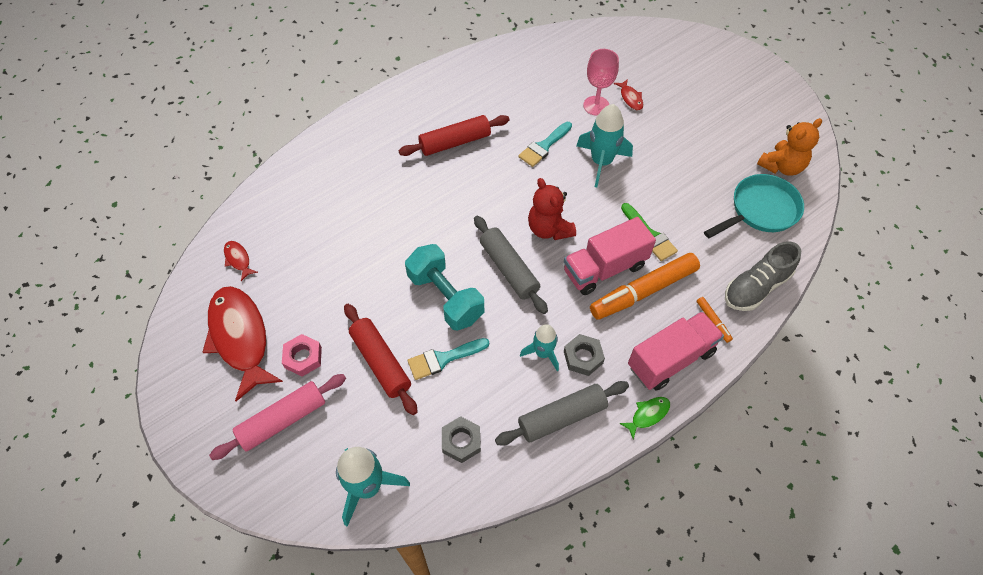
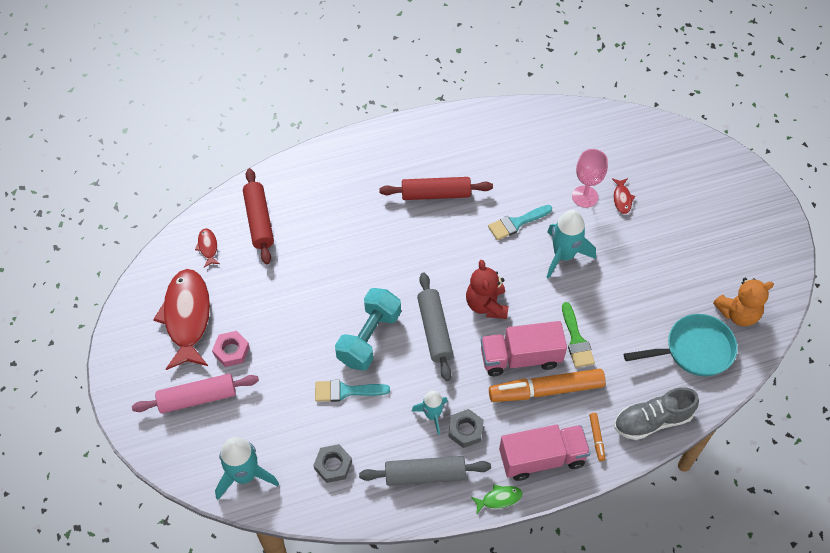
camera: 20 degrees right, 0 degrees up
(380, 362) = (293, 376): red rolling pin -> red rolling pin (259, 221)
(445, 297) = (369, 338): turquoise dumbbell -> turquoise dumbbell turned 45 degrees clockwise

